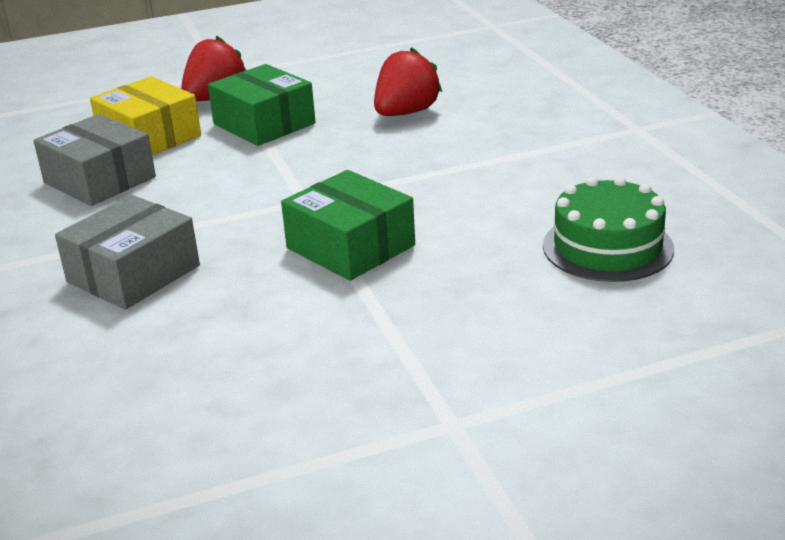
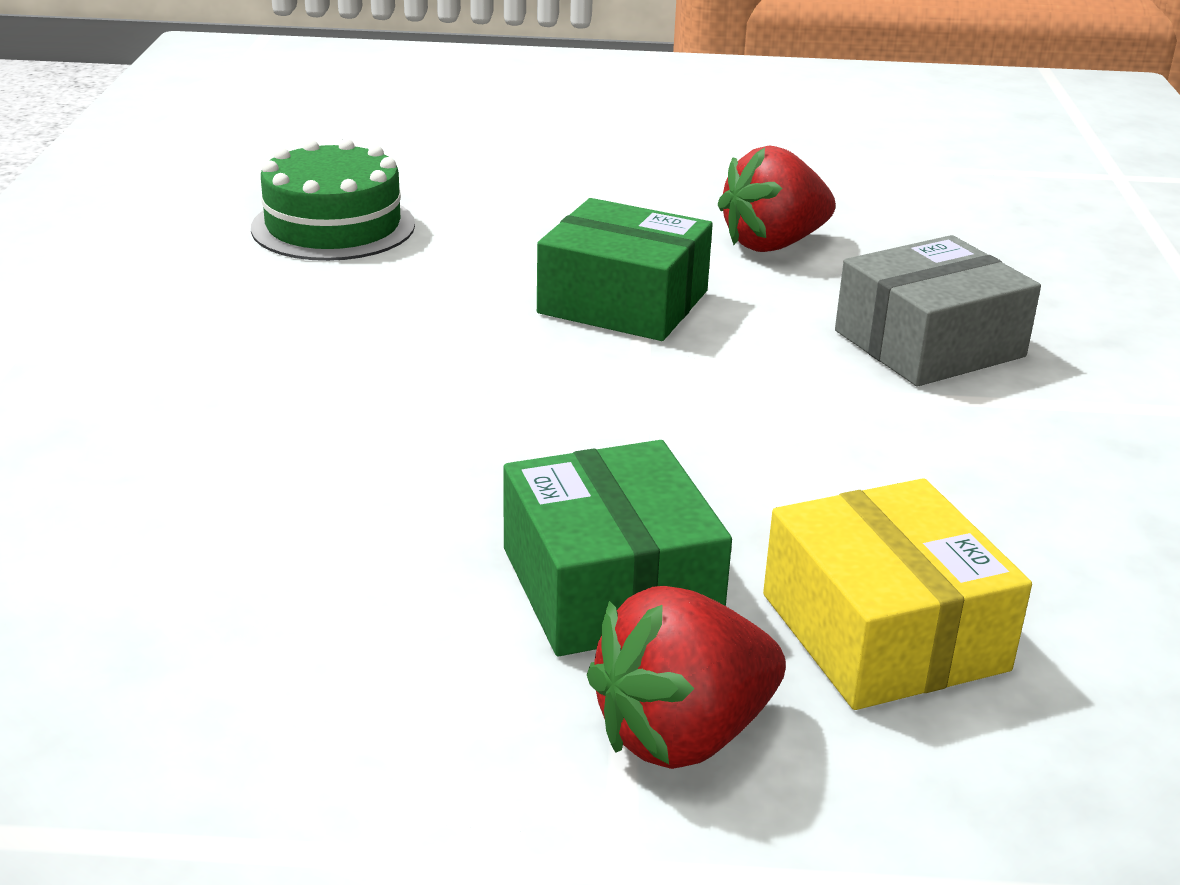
camera: 160 degrees left, 0 degrees up
(99, 180) = (995, 534): grey box -> none
(350, 247) = (623, 302): green box -> green box turned 45 degrees counterclockwise
(406, 113) = (305, 515): red strawberry -> red strawberry (773, 244)

